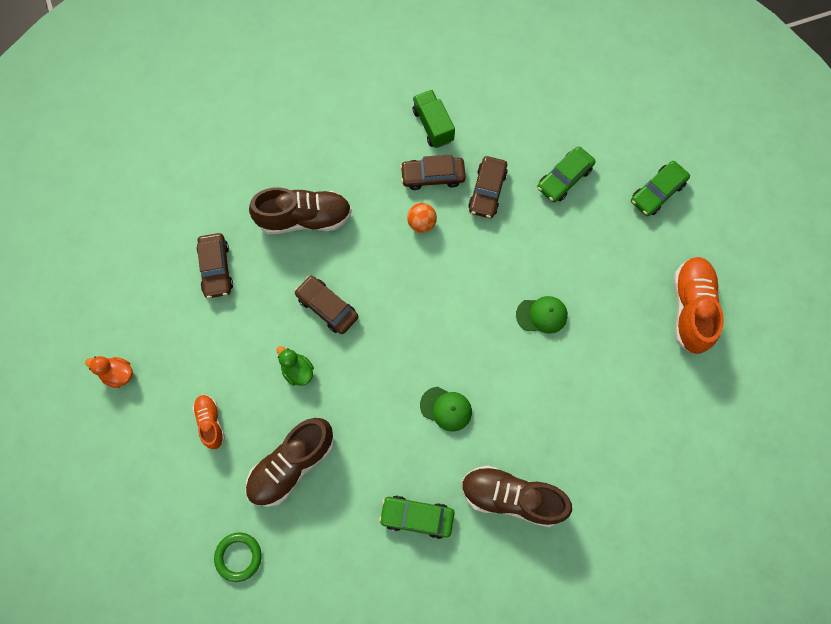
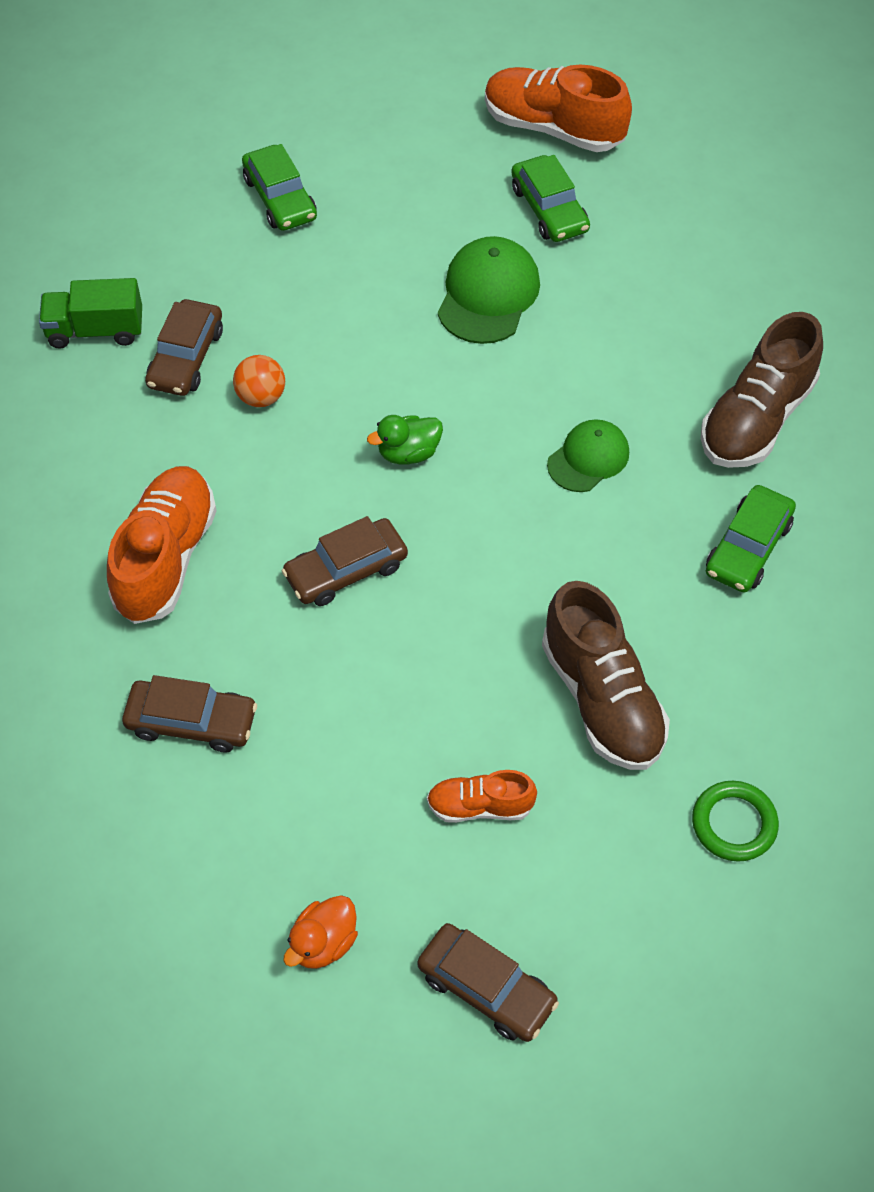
camera: 70 degrees left, 15 degrees down
(298, 371) = (441, 645): green duck -> green duck (408, 453)
(304, 218) = (166, 558): brown shoe -> orange shoe
(487, 191) = (250, 296): brown car -> brown car (486, 988)
(542, 315) = (488, 294): green cap -> green cap, size x1.51
(657, 192) = (359, 104): green car -> green car (549, 209)

